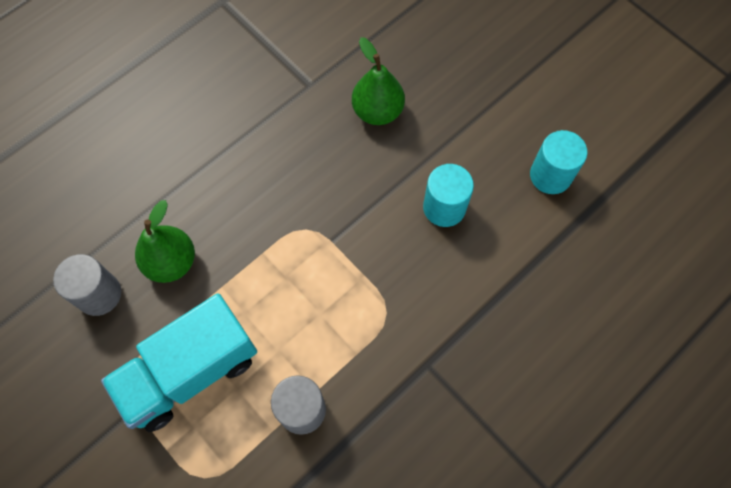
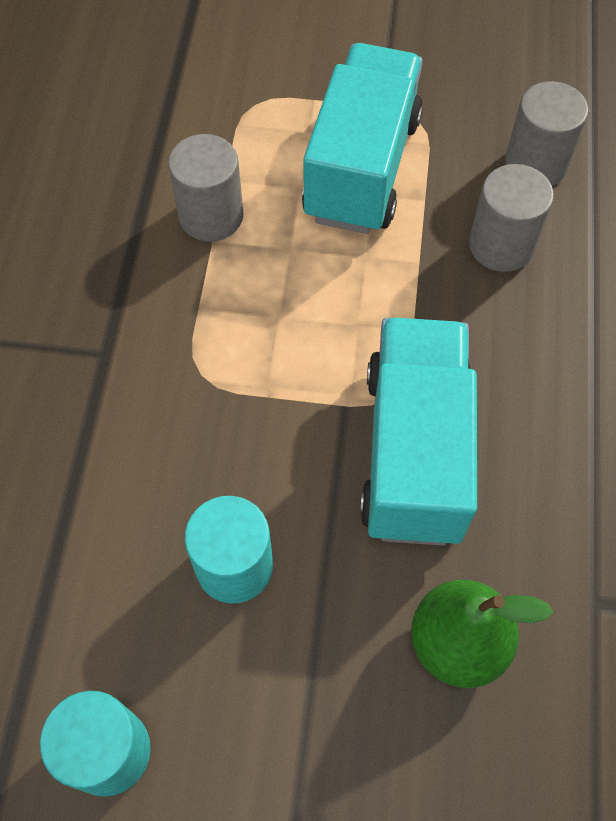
camera: 140 degrees right, 5 degrees down
(171, 262) = (501, 245): green pear -> grey cylinder
(321, 195) = (414, 451): none -> turquoise truck

